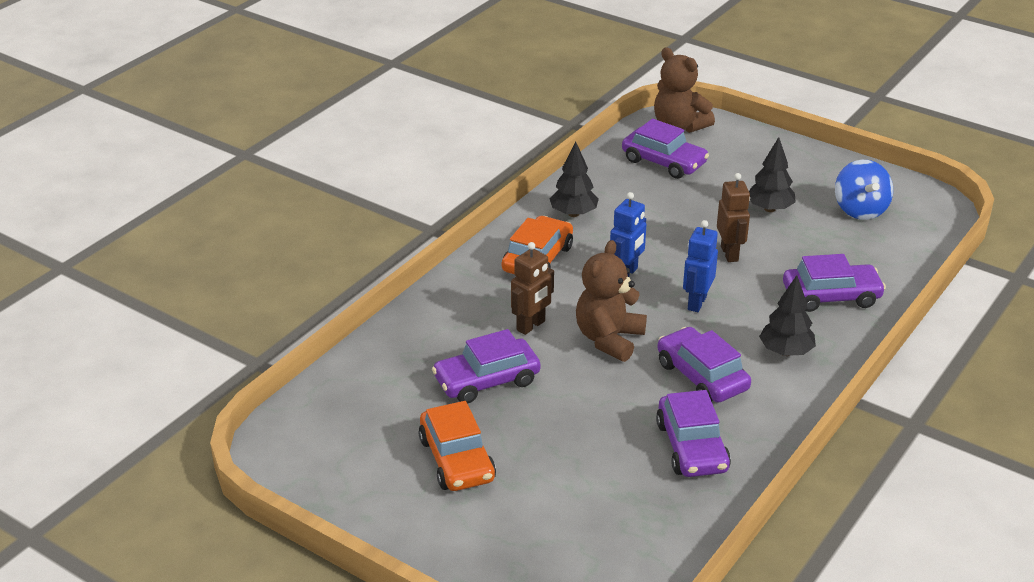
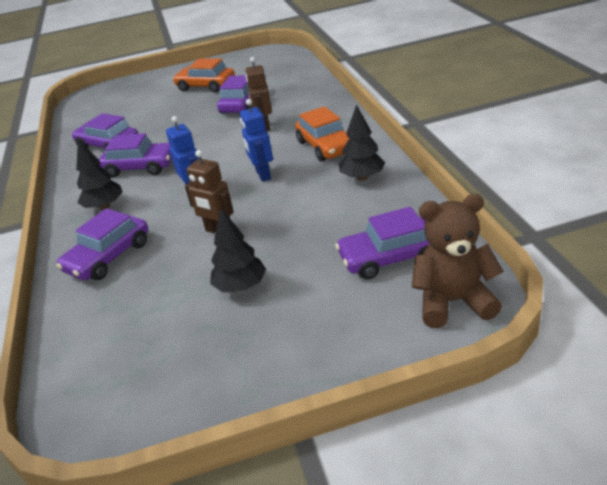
camera: 135 degrees right, 0 degrees up
(609, 339) = (215, 147): brown teddy bear -> none
(860, 210) = (161, 351): blue spinning top -> none

